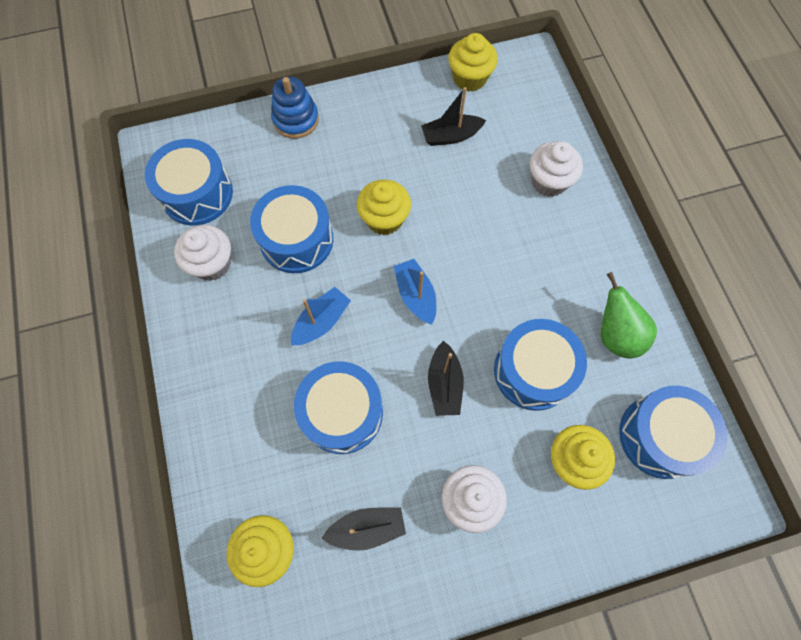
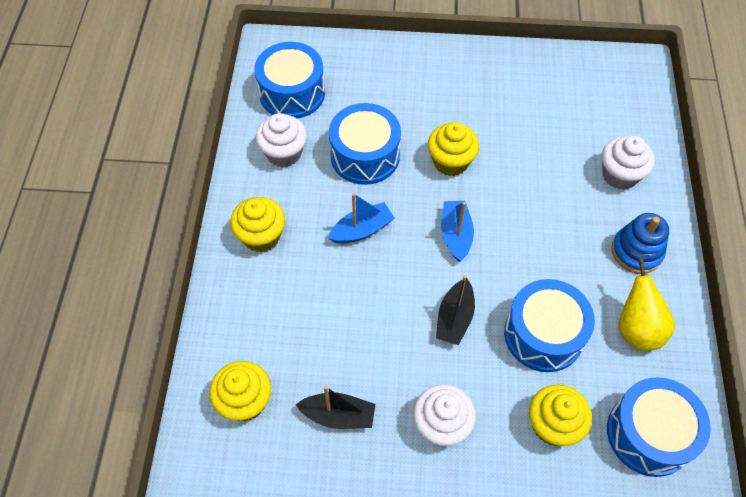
camera: 20 degrees right, 10 degrees down
(296, 120) = (401, 57): blue stacking toy -> blue stacking toy (636, 251)
(342, 412) = (352, 311): blue drum -> none
(451, 136) = (539, 109): black boat -> none
(469, 78) = (575, 65): yellow cupcake -> yellow cupcake (261, 236)
(615, 335) = (636, 329): green pear -> yellow pear

